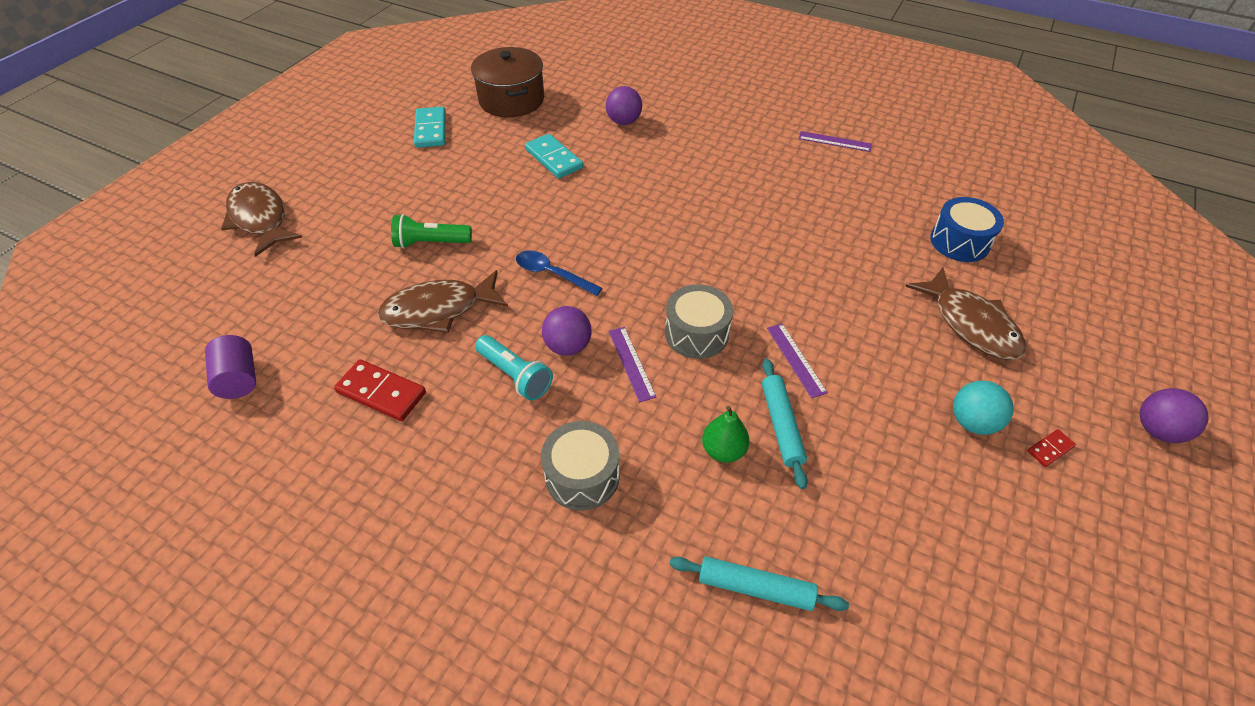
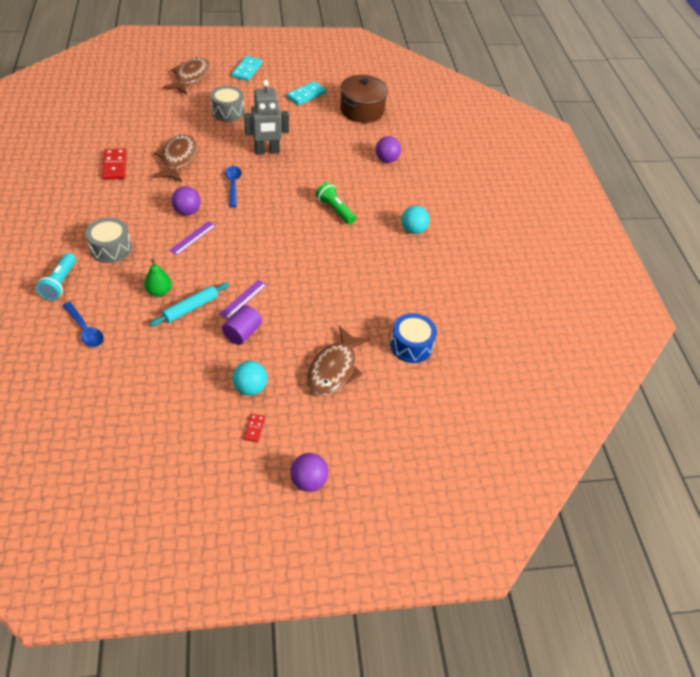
camera: 50 degrees right, 0 degrees up
(239, 379) = (93, 123): purple cylinder -> purple cylinder (242, 333)
(431, 243) = (220, 136): green flashlight -> green flashlight (335, 210)
(438, 310) = (177, 159): brown fish -> brown fish turned 60 degrees clockwise
(511, 212) = (267, 151): none -> grey robot
(515, 375) = (155, 202): turquoise flashlight -> turquoise flashlight (60, 283)
(554, 158) = (325, 147): turquoise domino -> turquoise domino (247, 70)
(696, 333) = (232, 254): grey drum -> grey drum (228, 112)
(755, 588) = (85, 330): turquoise rolling pin -> blue spoon
(765, 156) = (413, 230): none -> turquoise ball
(834, 141) = (461, 256): purple ruler -> none
(1050, 449) = (254, 428): red domino -> red domino turned 75 degrees clockwise

